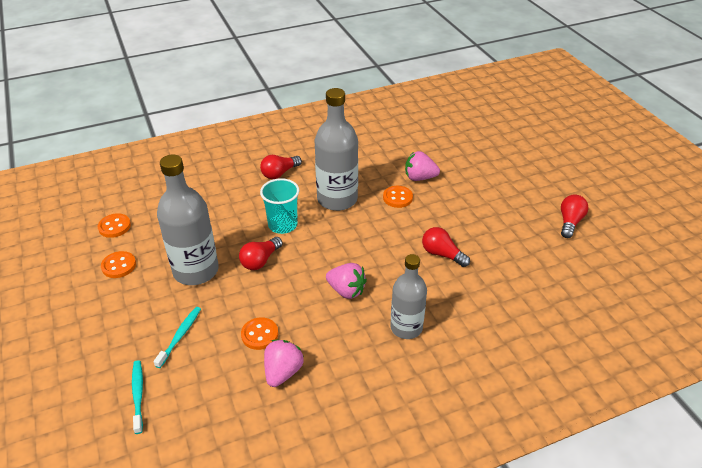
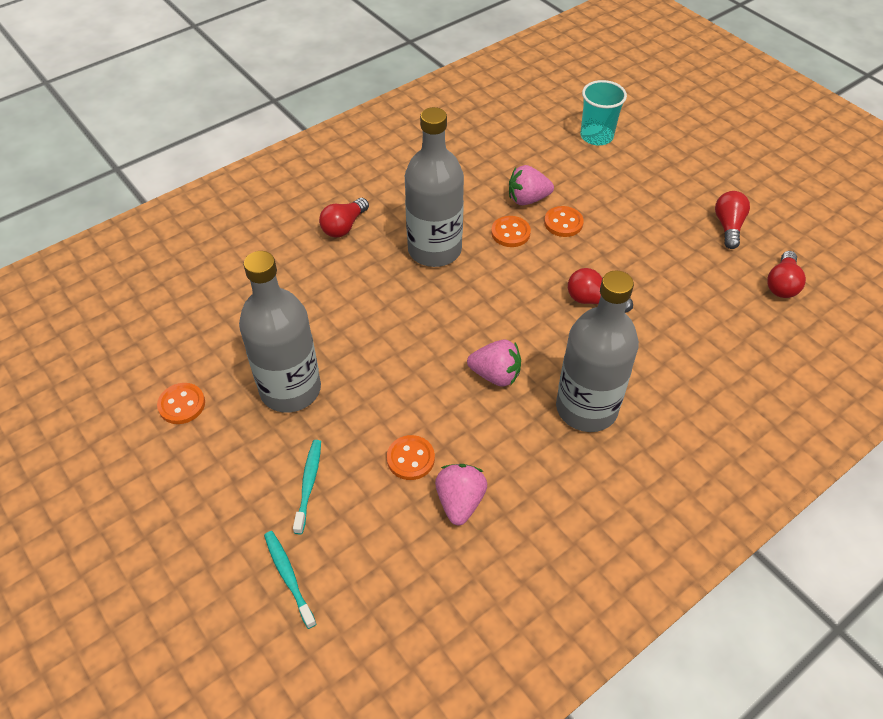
camera: 15 degrees left, 10 degrees up
(114, 226) = (150, 349): orange button -> orange button (563, 223)
(260, 260) = (370, 357): red light bulb -> red light bulb (782, 284)
(283, 225) = (378, 300): turquoise cup -> turquoise cup (596, 136)
(406, 327) = (586, 408): grey bottle -> grey bottle, size x1.53

